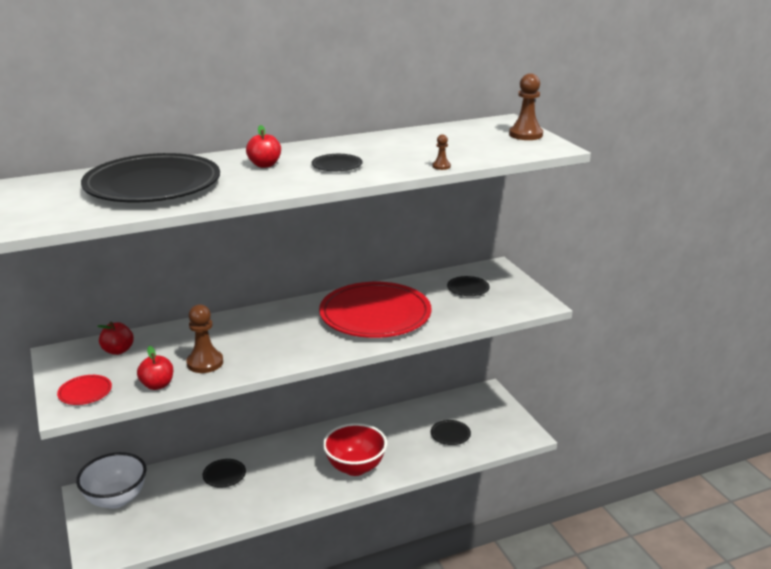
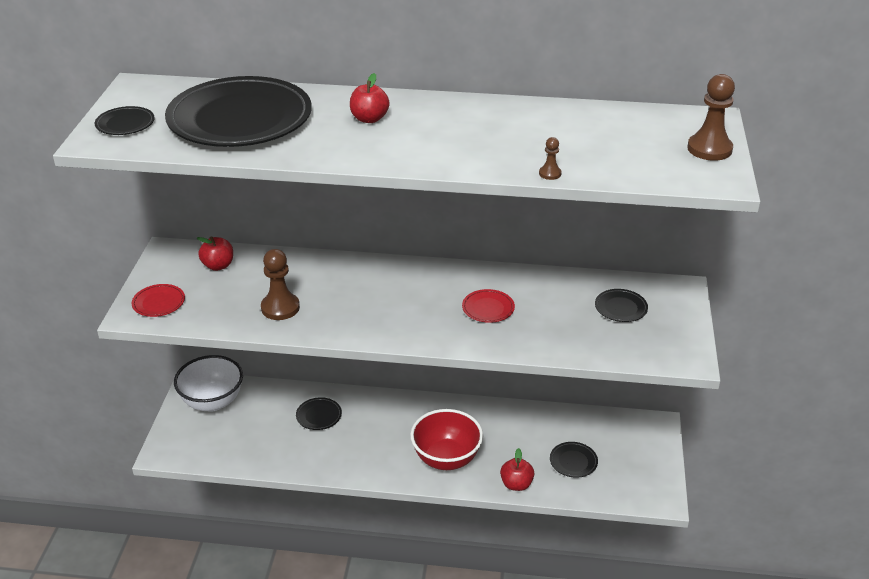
camera: 30 degrees right, 10 degrees up
(157, 385) = (221, 318): red apple -> red apple (516, 484)
(337, 165) = (440, 140): black plate -> black plate (125, 124)
(375, 315) = (488, 308): red plate -> red plate, size x0.40

